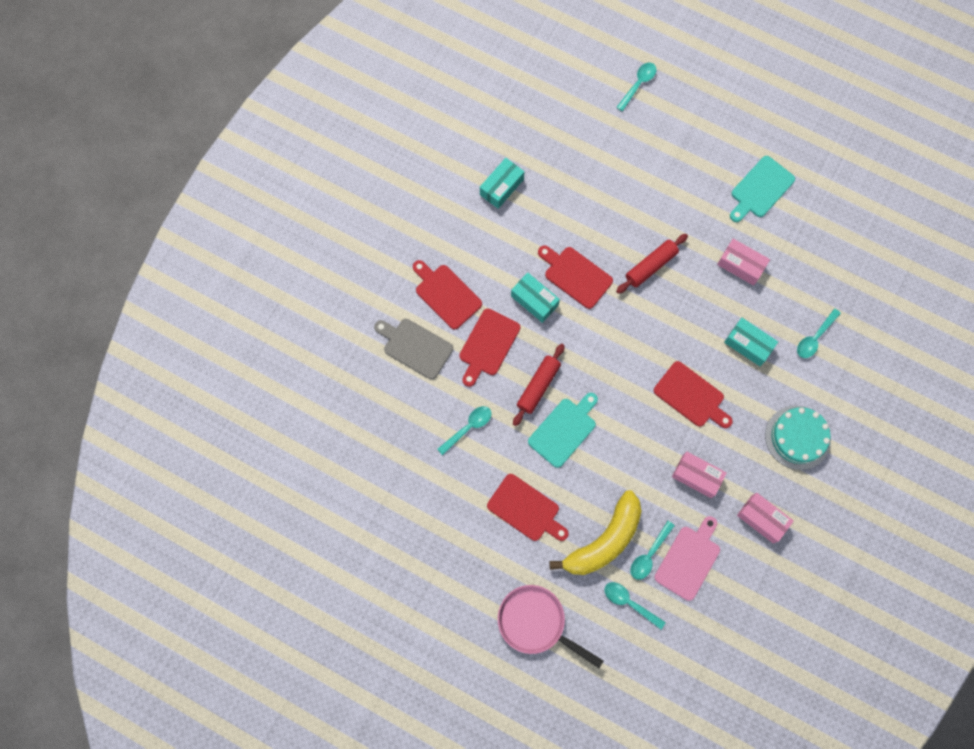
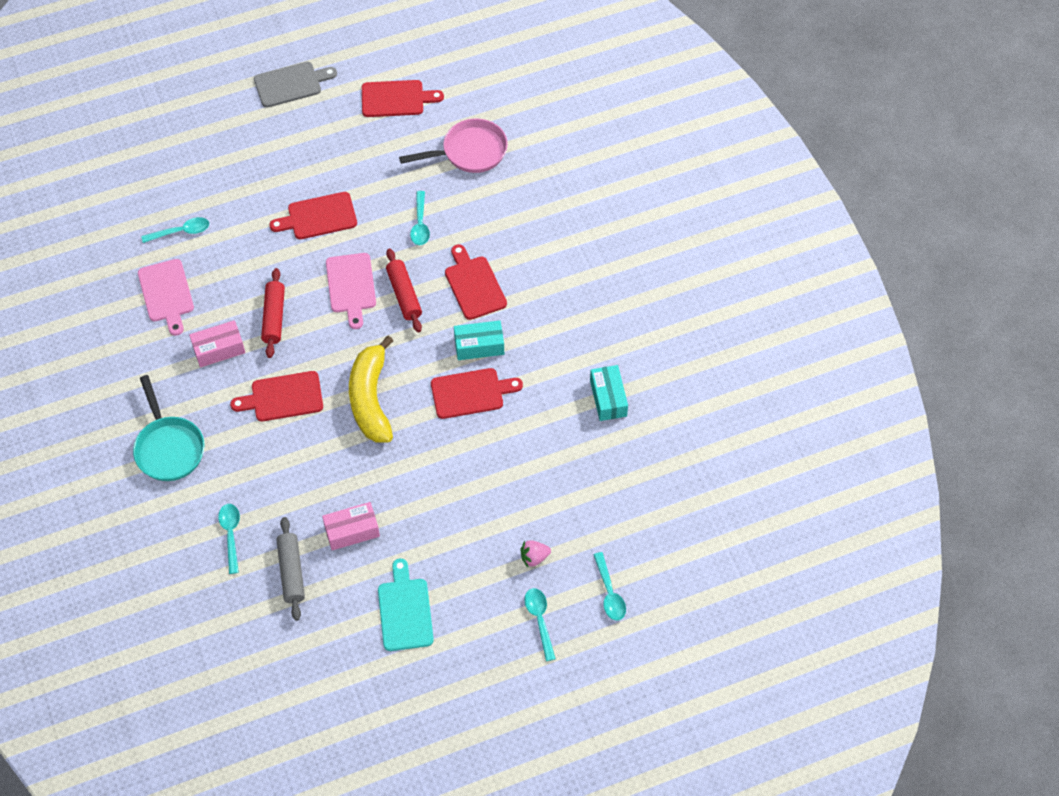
camera: 130 degrees right, 15 degrees down
(415, 347) = (522, 235): grey cutting board -> grey cutting board (291, 84)
(446, 294) = (547, 287): red cutting board -> red cutting board (396, 99)
(535, 622) = (233, 164): pink pan -> pink pan (470, 152)
(564, 430) = (351, 286): turquoise cutting board -> pink cutting board
(604, 540) = (241, 250): yellow banana -> yellow banana (370, 399)
(649, 554) = (199, 271): turquoise spoon -> turquoise spoon (540, 620)
(651, 266) = (422, 457): red rolling pin -> red rolling pin (274, 317)
(655, 144) = (534, 557): none -> pink strawberry
(748, 344) = (279, 476): turquoise box -> none
(762, 519) = (139, 368): pink box -> none
(797, 437) = (169, 448): turquoise cake -> turquoise pan
(802, 277) = (291, 572): none -> grey rolling pin

